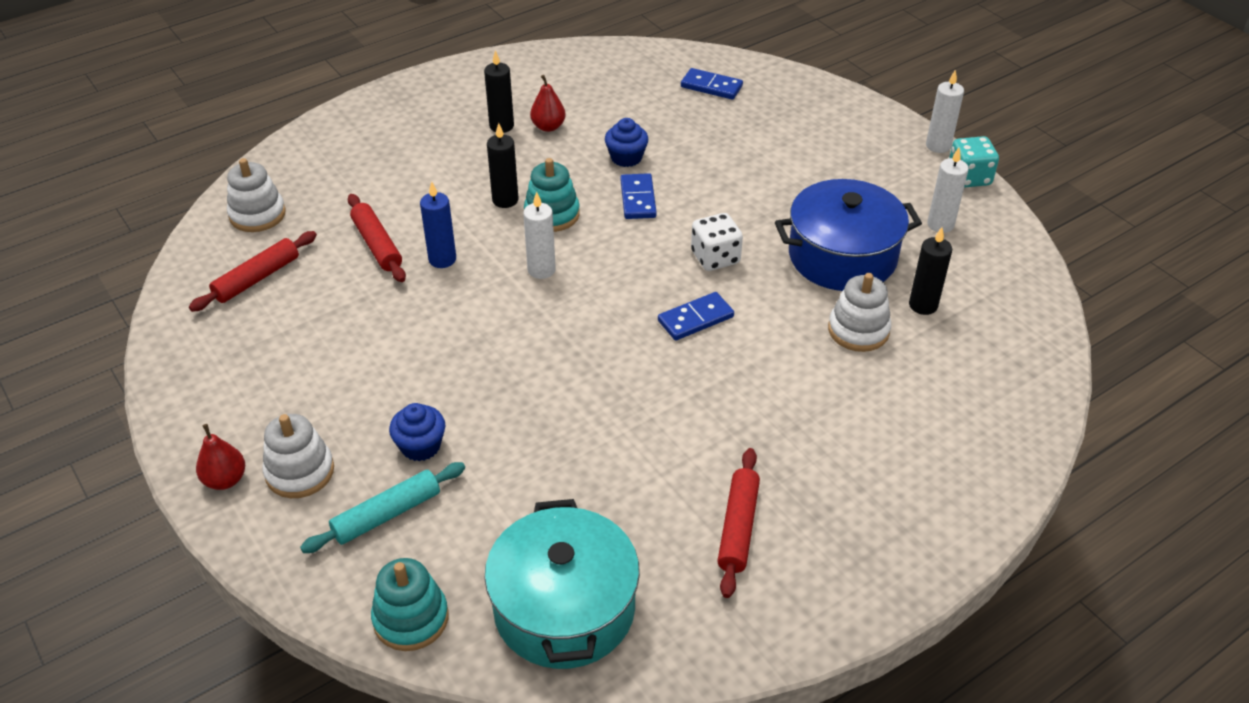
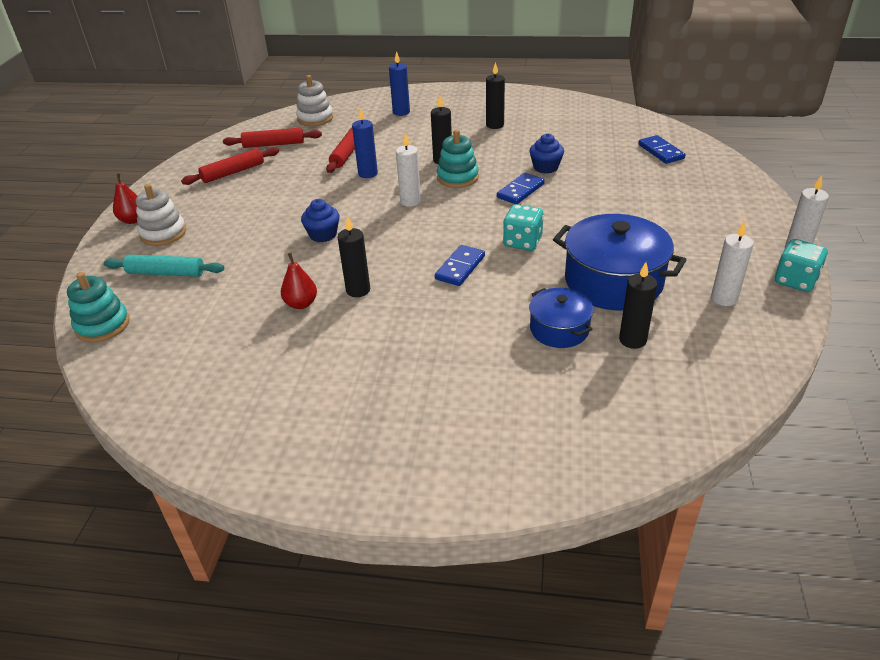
camera: 45 degrees right, 5 degrees down
(362, 156) = (401, 112): none -> blue candle
(420, 446) = (226, 252): blue cupcake -> blue cupcake (323, 234)
(548, 127) = (521, 135): red pear -> red pear (301, 304)
(564, 608) = (167, 369): turquoise pot -> none
(632, 401) = (358, 290): none -> black candle
(695, 319) = (460, 267): blue domino -> blue domino turned 75 degrees counterclockwise
(715, 258) = (522, 242): white dice -> turquoise dice
(738, 527) = (312, 391): red rolling pin -> red rolling pin (233, 172)
(858, 330) = (559, 329): white stacking toy -> blue pot

